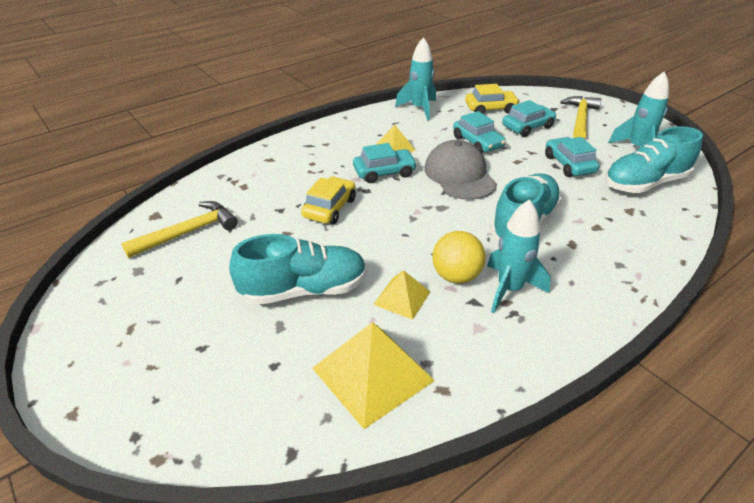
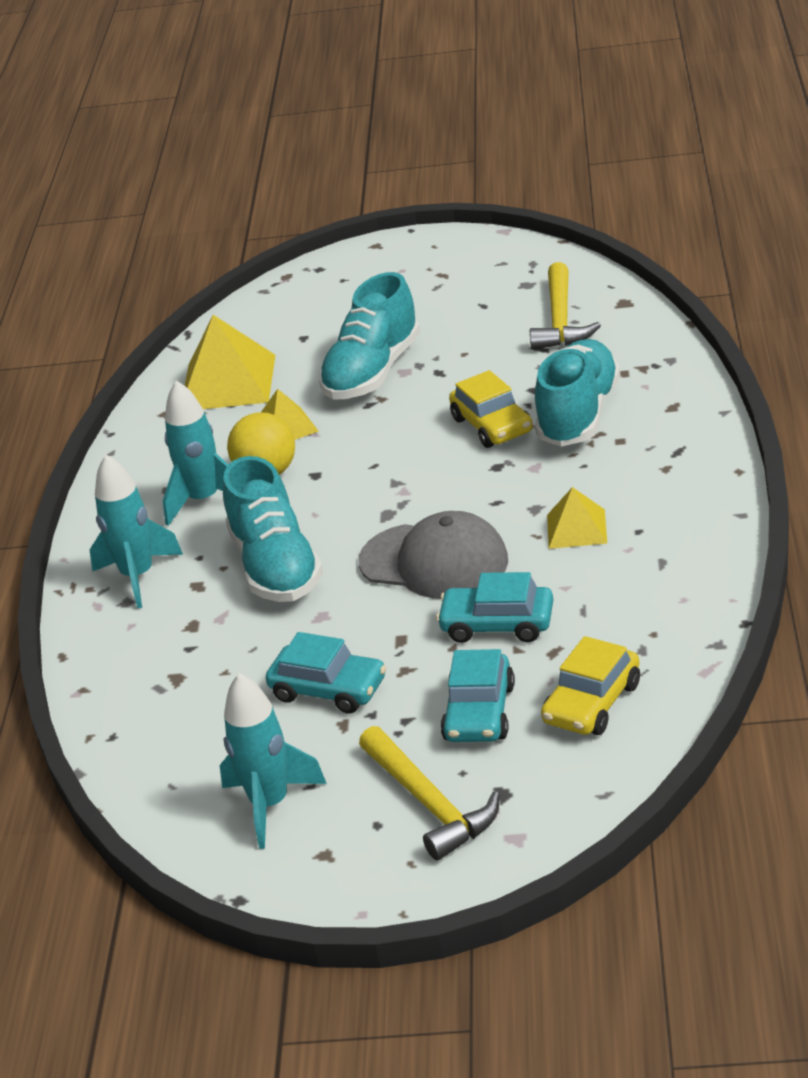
camera: 135 degrees right, 5 degrees down
(384, 172) = (522, 496): turquoise car -> none
(419, 109) = (685, 611): turquoise rocket -> turquoise rocket (138, 576)
(644, 183) = (196, 738): turquoise shoe -> turquoise shoe (579, 415)

